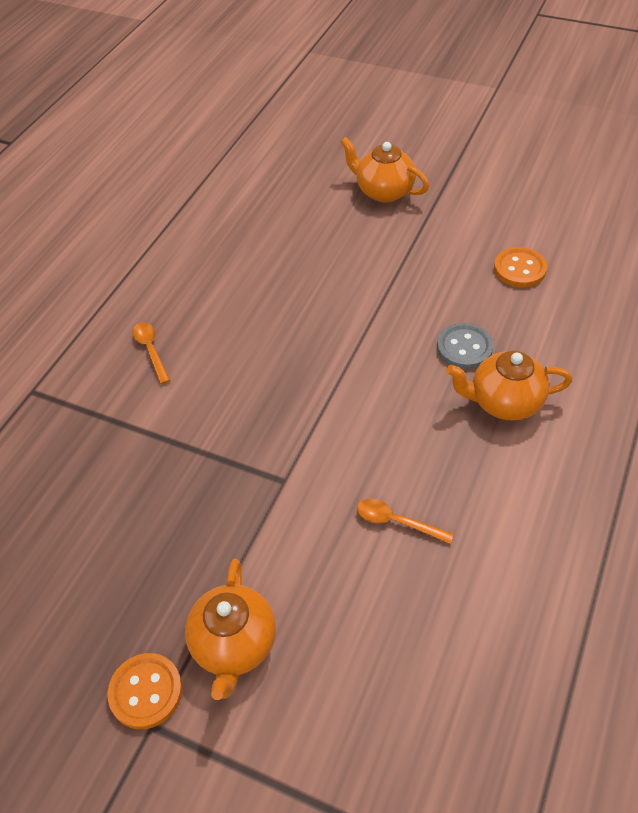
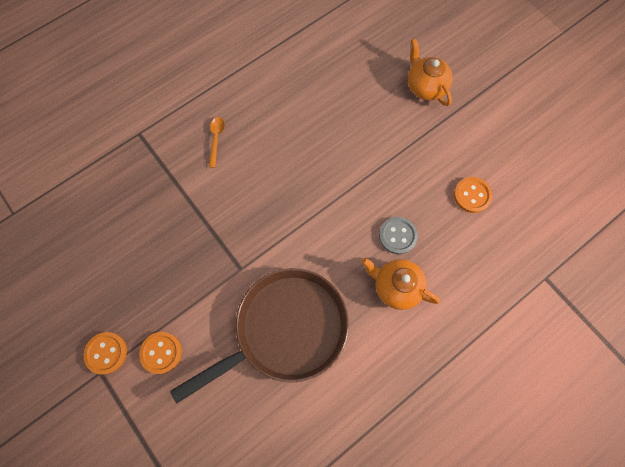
camera: 25 degrees right, 20 degrees up
(234, 645) = (161, 352): orange teapot -> orange button
(397, 522) = (285, 330): orange spoon -> brown pan

